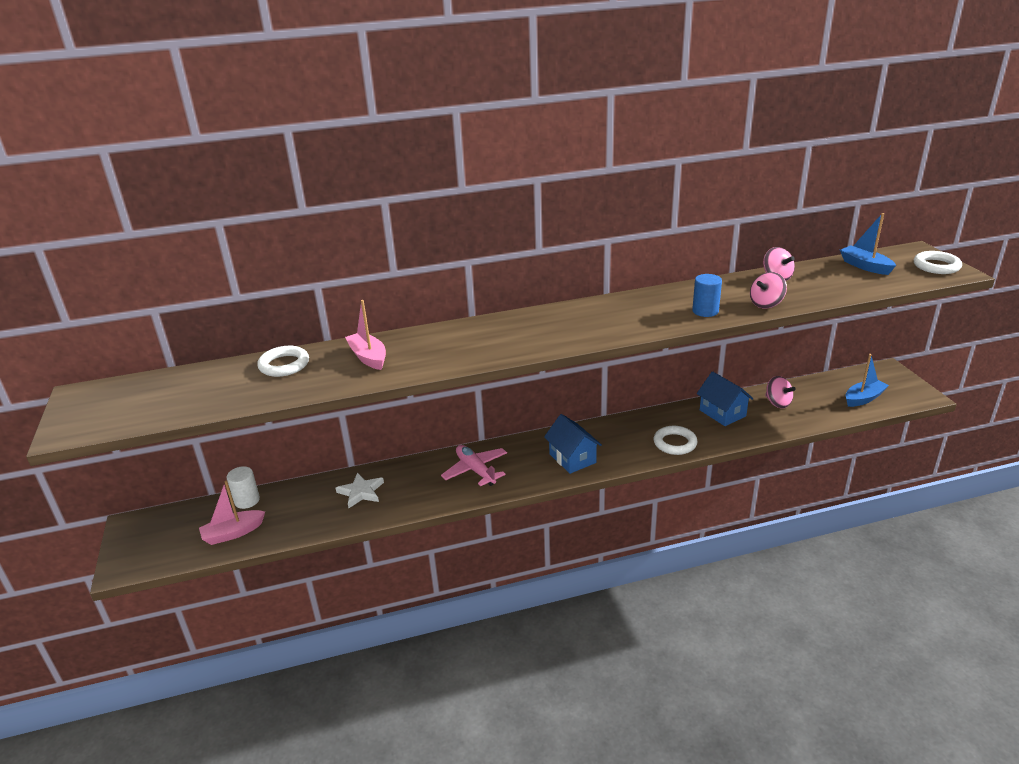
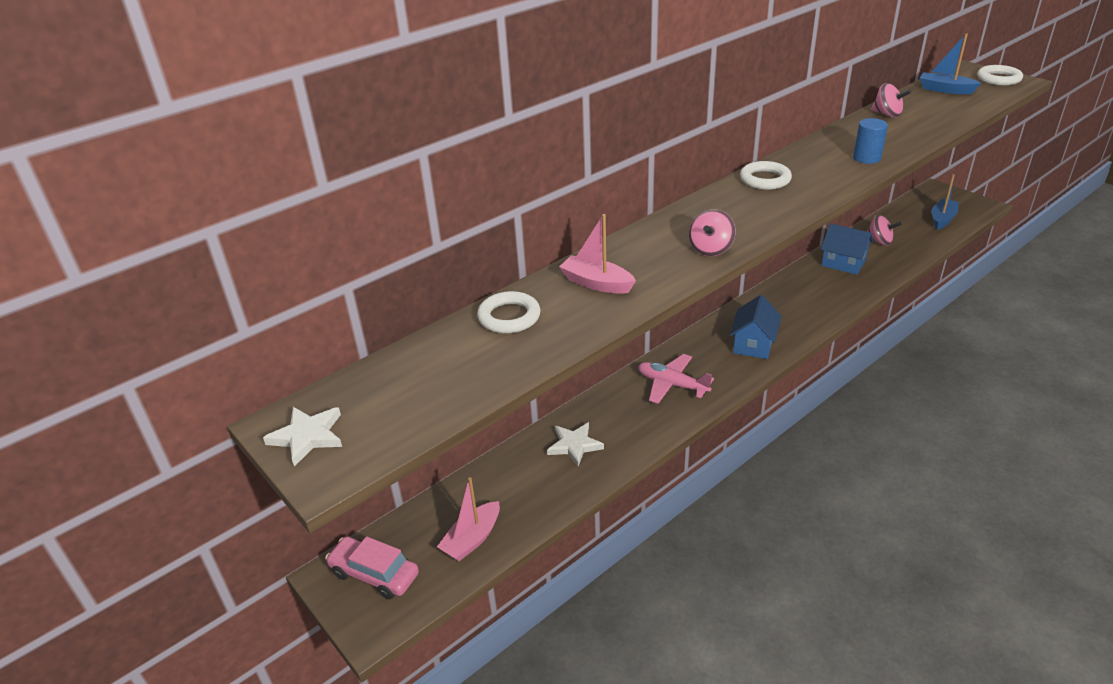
camera: 25 degrees left, 5 degrees up
(84, 406) = (307, 436): none -> white star
(156, 533) = (374, 574): none -> pink car
(247, 500) = (451, 498): white cylinder -> none
(572, 458) = (753, 344): blue house -> blue house turned 75 degrees clockwise
(675, 443) = (830, 302): white ring -> white ring (765, 179)
(766, 304) = (909, 140): pink spinning top -> pink spinning top (710, 249)

